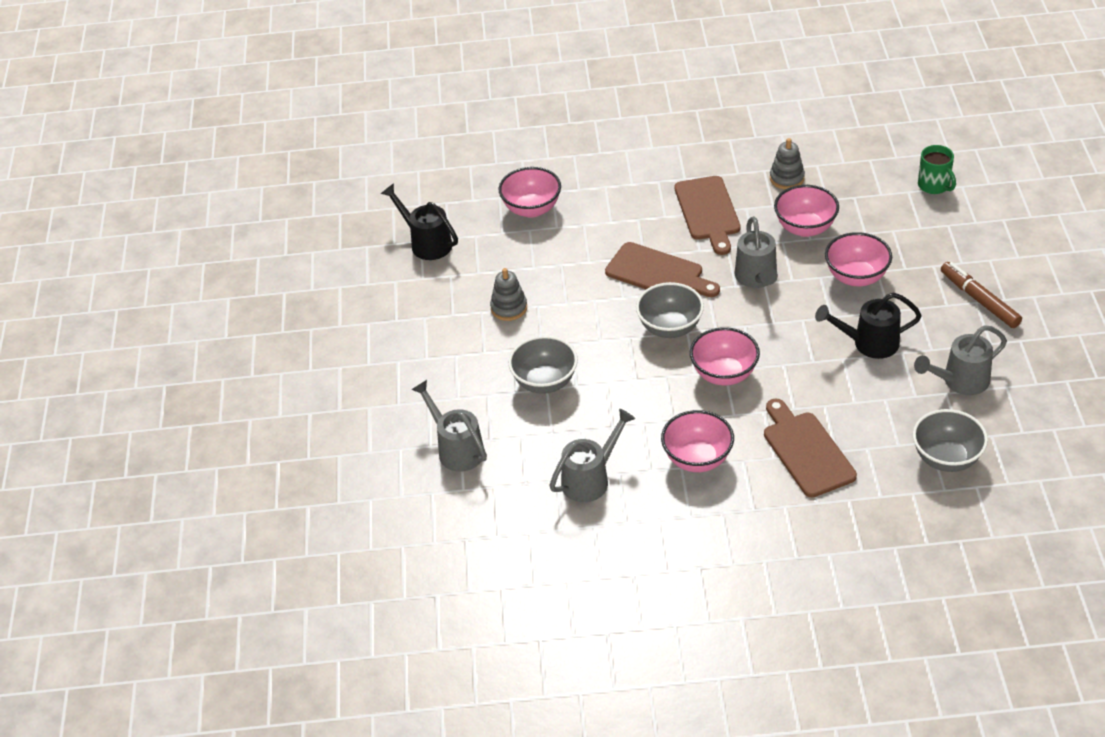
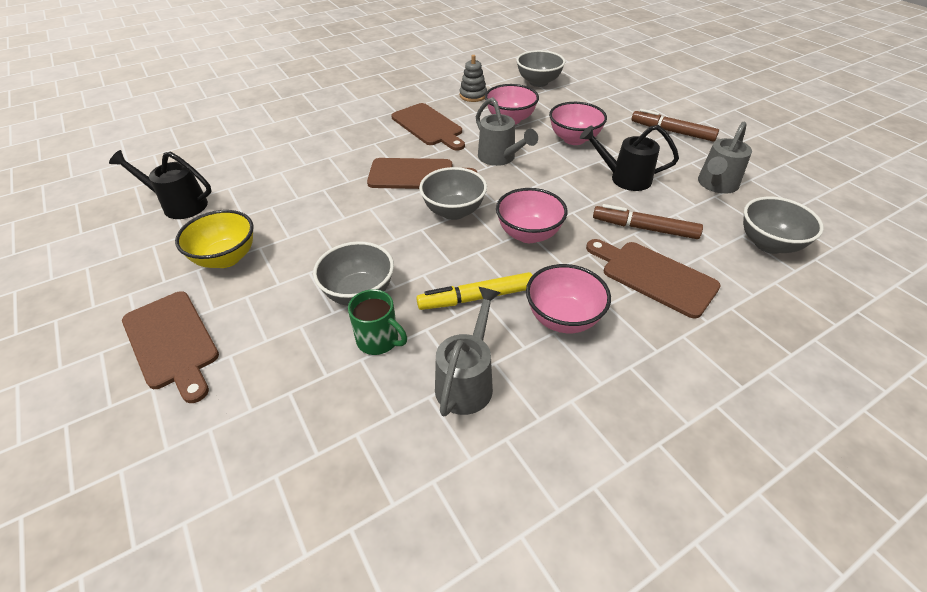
camera: 30 degrees left, 0 degrees up
(390, 376) = (172, 342): none -> brown cutting board
(450, 313) = (226, 258): none -> yellow bowl
(456, 449) = (287, 402): grey watering can -> none
(509, 308) = (288, 237): grey stacking toy -> none
(531, 209) = (275, 157): pink bowl -> none
(638, 418) = (476, 298): none -> yellow marker
(839, 404) = (644, 228): none -> brown marker
(869, 343) = (624, 178): black watering can -> black watering can turned 45 degrees clockwise
(881, 178) = (538, 82): none -> grey bowl
(934, 185) = (576, 79): green mug -> green mug (379, 340)

